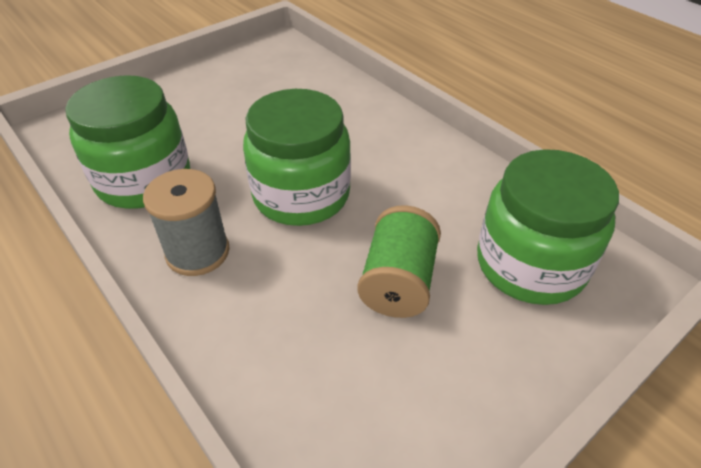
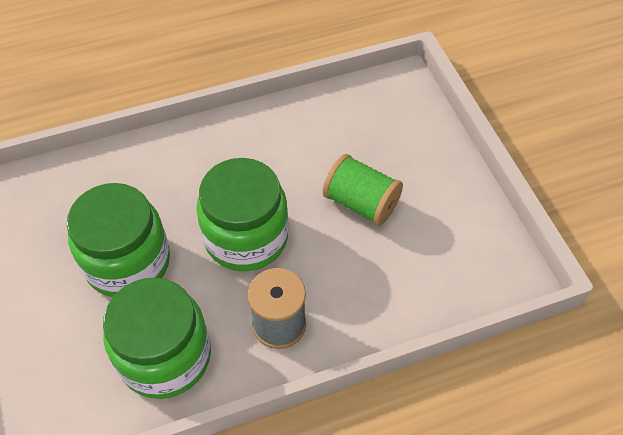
camera: 70 degrees left, 10 degrees up
(530, 264) = (375, 126): green jar -> green jar (128, 262)

